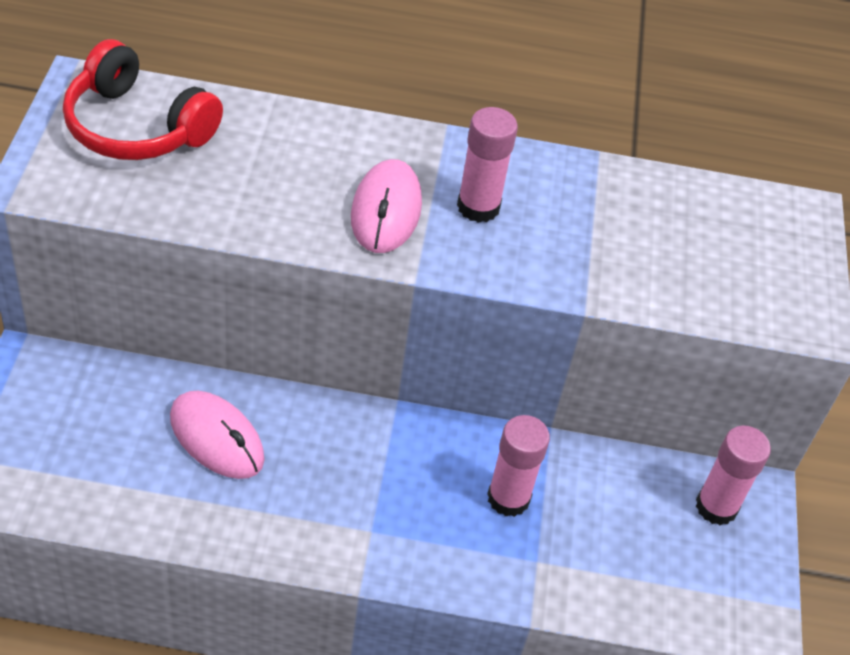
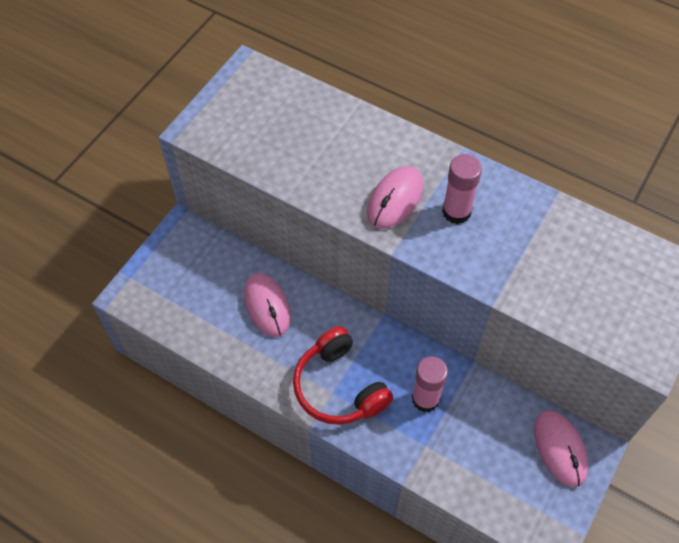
camera: 30 degrees right, 10 degrees up
(137, 127) = (268, 105): red headphones -> red headphones (339, 387)
(716, 507) = (560, 449): pink glue stick -> pink mouse

